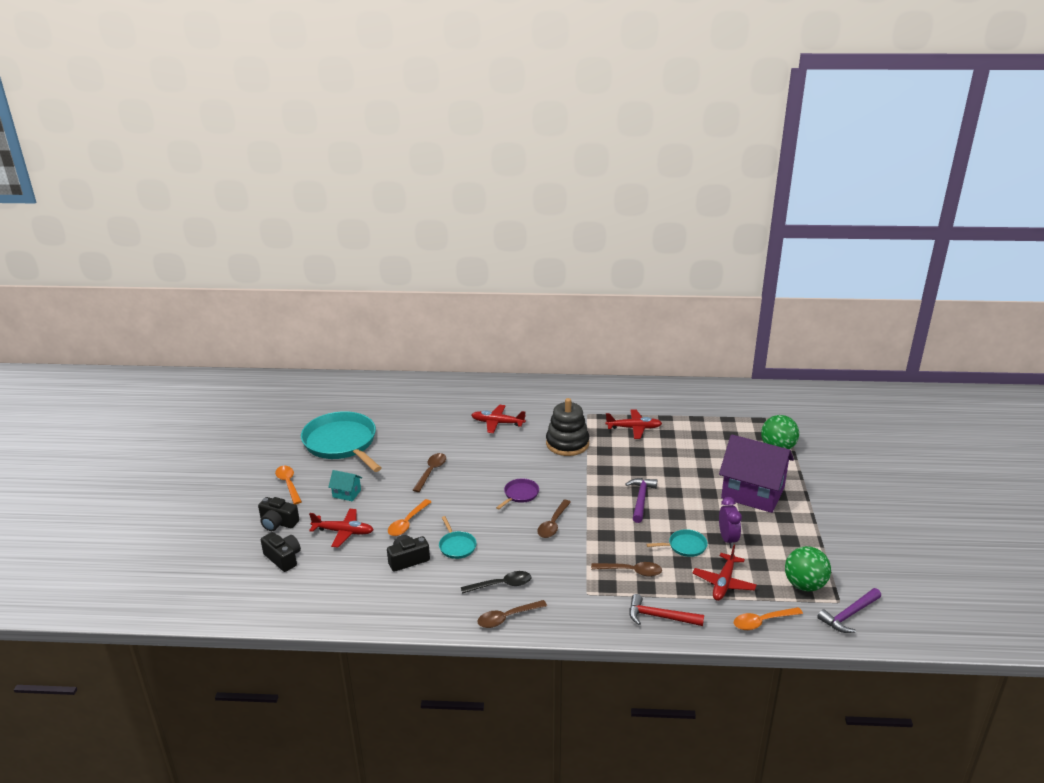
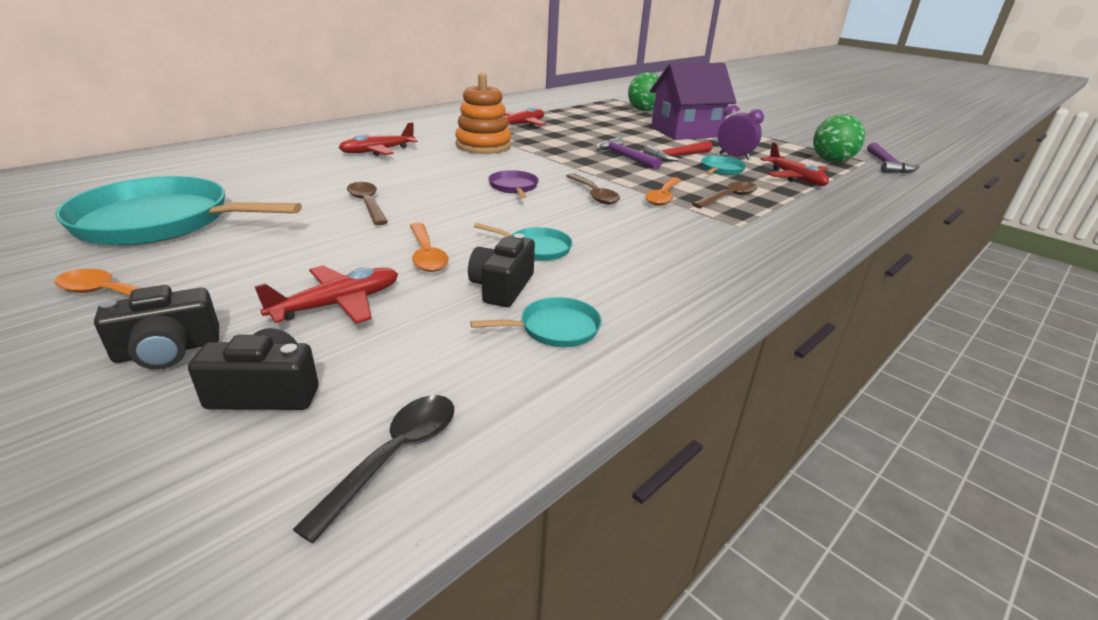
camera: 50 degrees left, 0 degrees up
(346, 493) = (265, 264): turquoise house -> none
(394, 592) = (555, 328): none -> turquoise pan
(501, 585) = (657, 256): black spoon -> black spoon (395, 456)
(507, 618) = (728, 278): brown spoon -> none
(567, 443) = (483, 145): black stacking toy -> orange stacking toy
(660, 617) = (819, 214): red hammer -> red hammer (676, 157)
(762, 622) = (868, 187): orange spoon -> orange spoon (663, 197)

